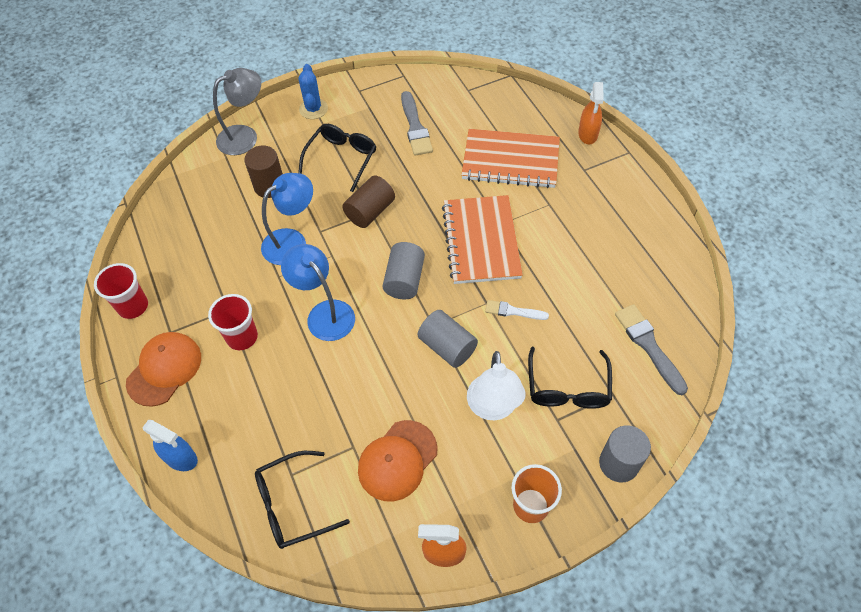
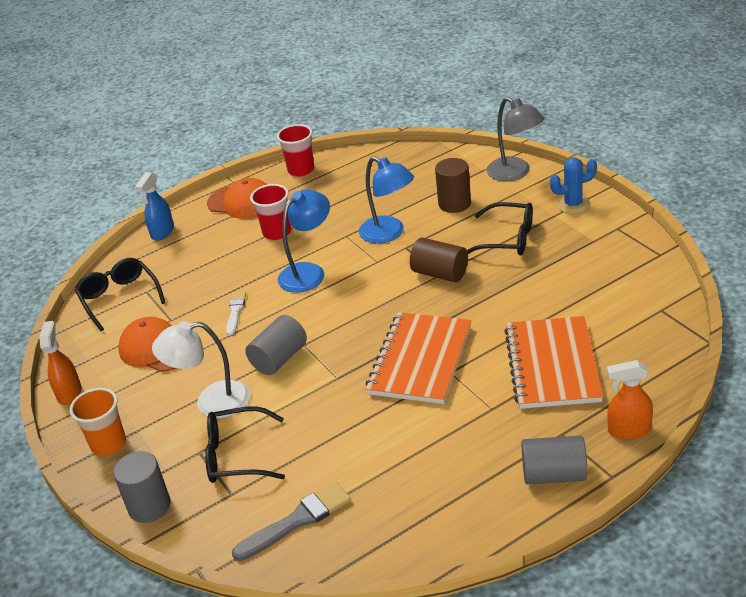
camera: 85 degrees right, 20 degrees down
(404, 280) = (356, 314): grey cylinder -> grey cylinder (554, 474)
(415, 127) = (577, 280): grey brush -> none
(481, 241) = (420, 360): orange notebook -> orange notebook turned 60 degrees counterclockwise
(513, 311) = (329, 399): white brush -> white brush (235, 311)

